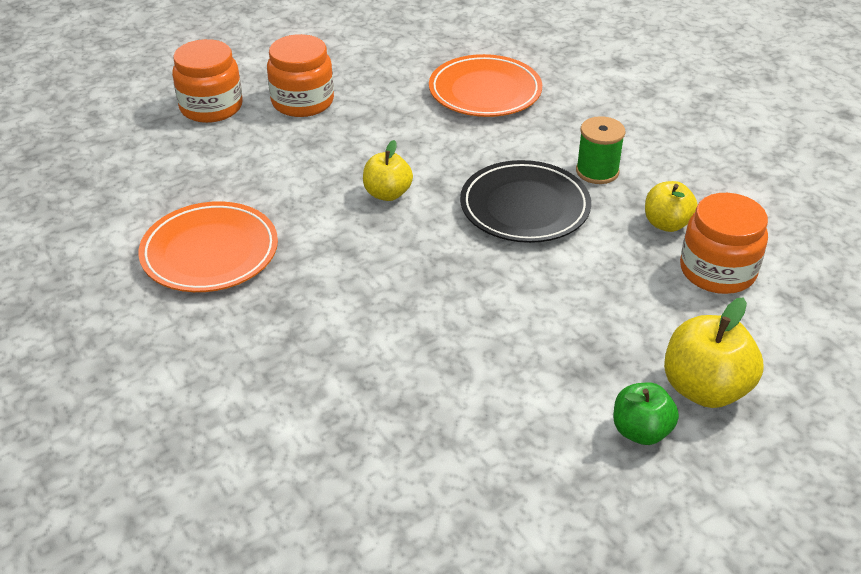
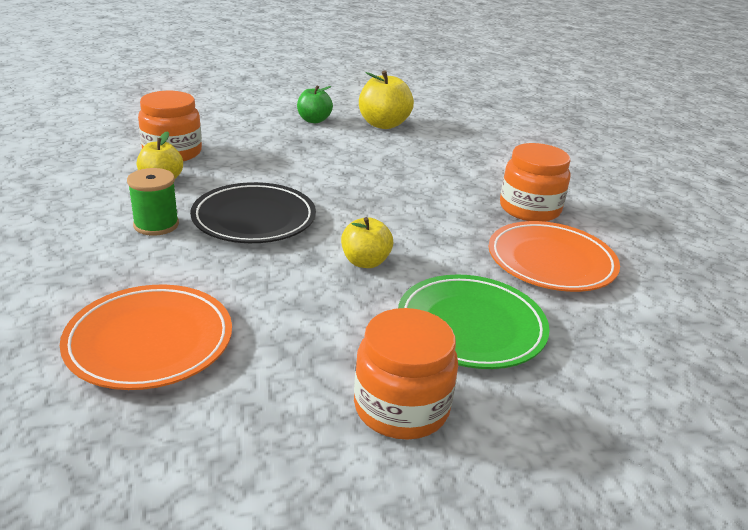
camera: 160 degrees left, 10 degrees down
(211, 107) = (541, 443): orange jar -> orange jar (529, 209)
(273, 164) = (471, 326): none -> green plate
(704, 389) = (261, 122): yellow apple -> yellow apple (383, 124)

